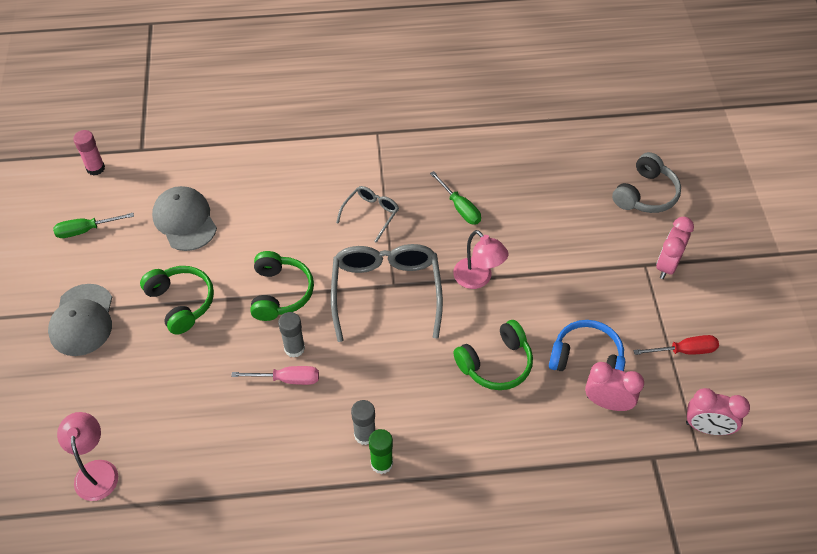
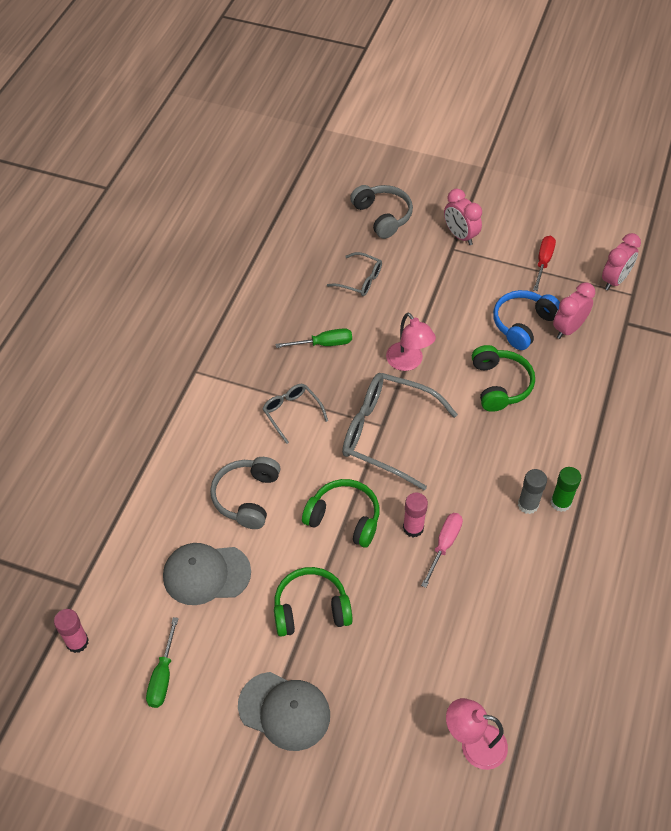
camera: 65 degrees left, 0 degrees up
(269, 217) = (247, 497): none -> grey headphones
(294, 348) = (413, 528): grey glue stick -> pink glue stick
(478, 279) = (408, 362): pink lamp -> pink lamp turned 75 degrees clockwise
(552, 206) = (359, 280): none -> grey glasses

